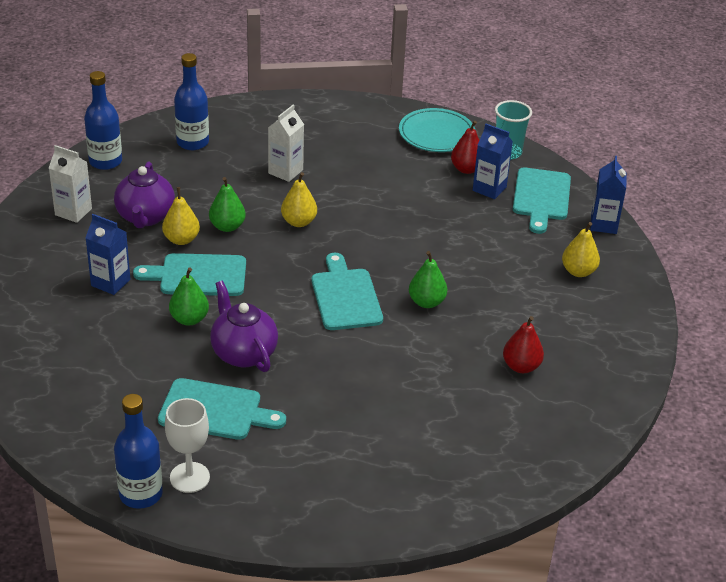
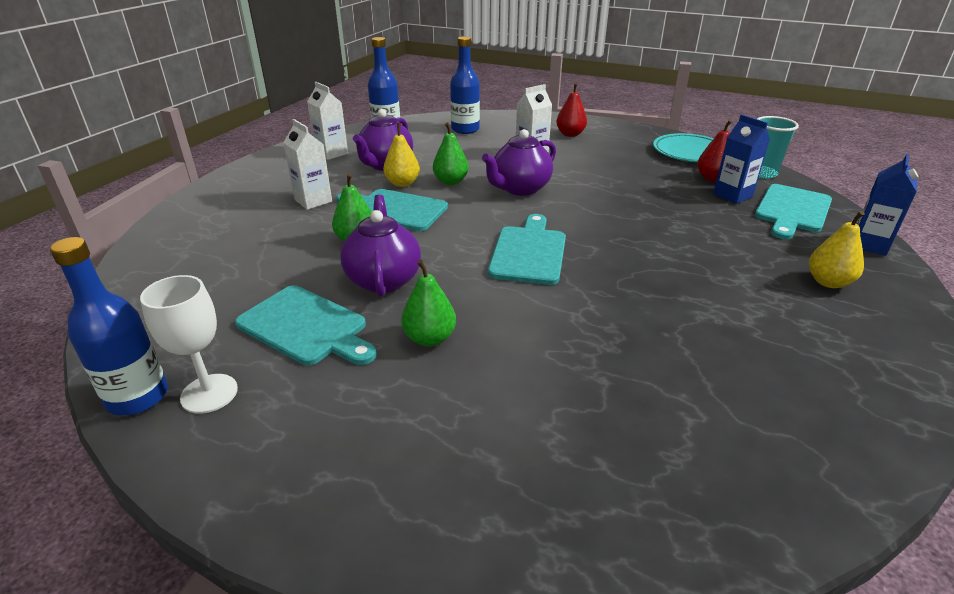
camera: 25 degrees right, 5 degrees down
(110, 282) = (313, 201): blue carton -> white carton
(298, 222) = (520, 189): yellow pear -> purple teapot
(426, 302) = (619, 275): green pear -> green pear (429, 338)
(521, 366) = (721, 370): red pear -> red pear (570, 134)

